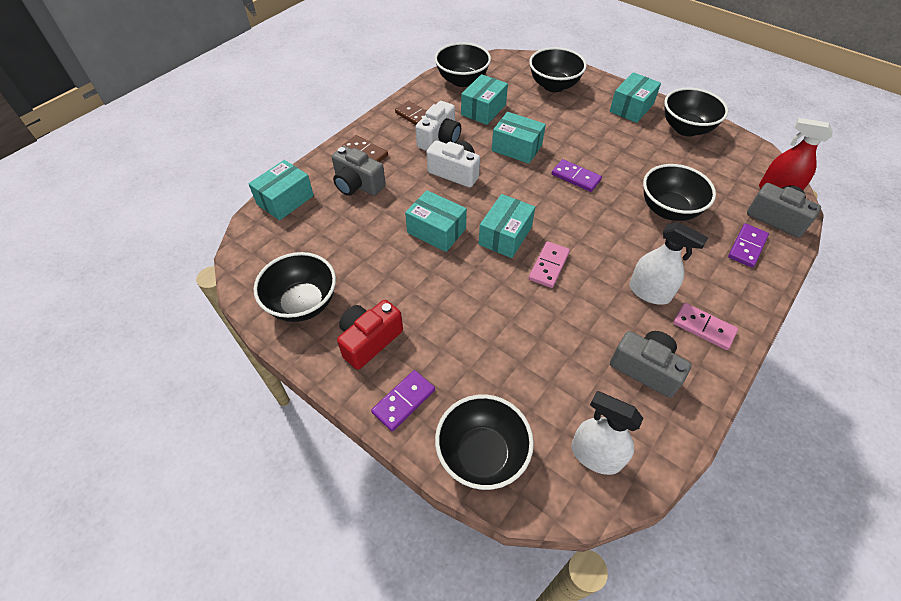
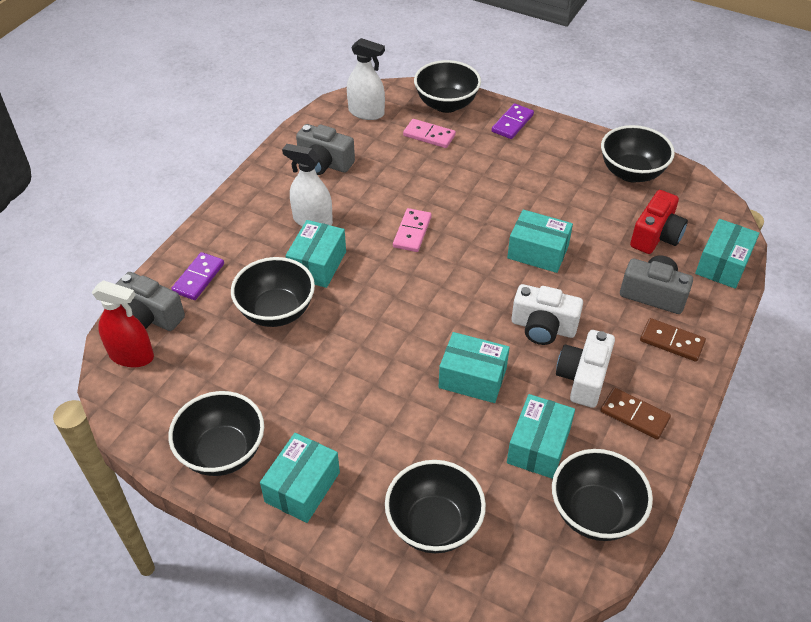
camera: 170 degrees right, 5 degrees down
(369, 340) = (558, 155): red camera -> red camera (656, 236)
(505, 236) = (462, 256): turquoise box -> turquoise box (317, 264)
(575, 177) = (388, 341): purple domino -> none
(703, 327) = (267, 198): pink domino -> pink domino (429, 135)

